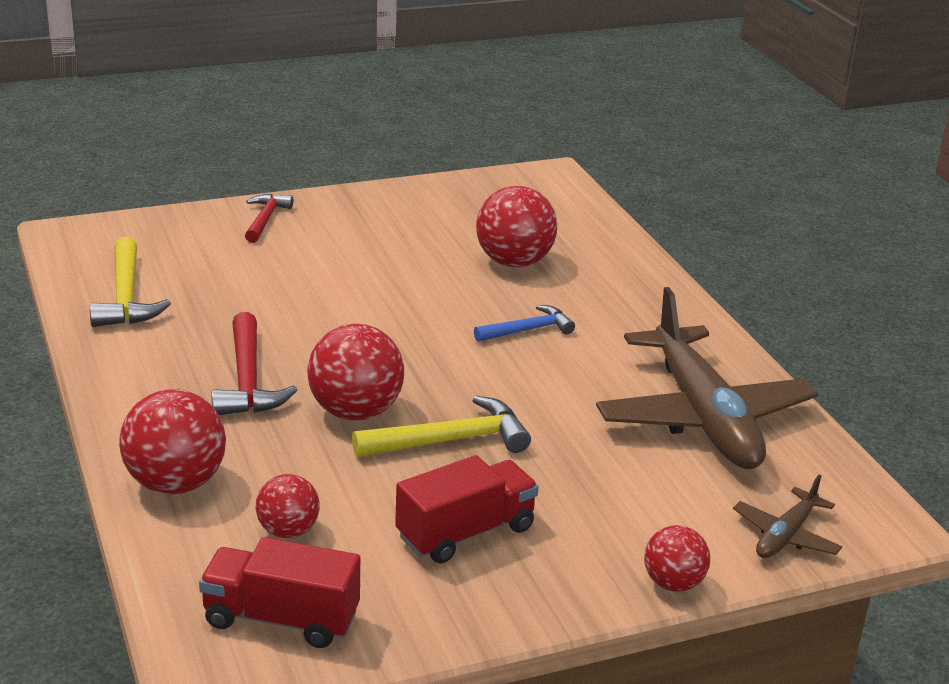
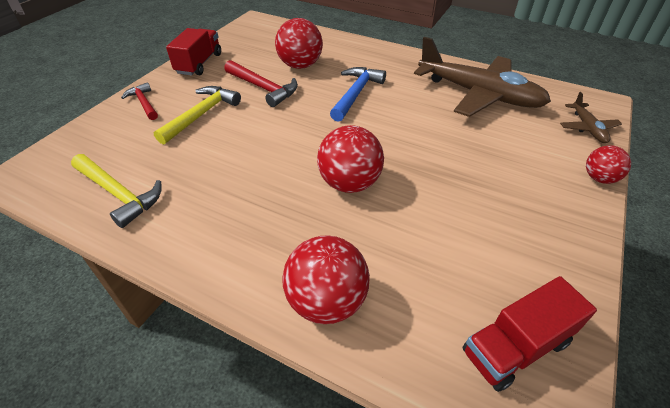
camera: 40 degrees left, 15 degrees up
(247, 380) = (268, 202): red hammer -> red hammer (263, 88)
(288, 531) = (429, 282): red ball -> none
(450, 441) = (413, 169): yellow hammer -> yellow hammer (201, 115)
(465, 533) = (498, 215): red truck -> red truck (199, 64)
(528, 330) = (356, 94): blue hammer -> blue hammer, size x1.53

